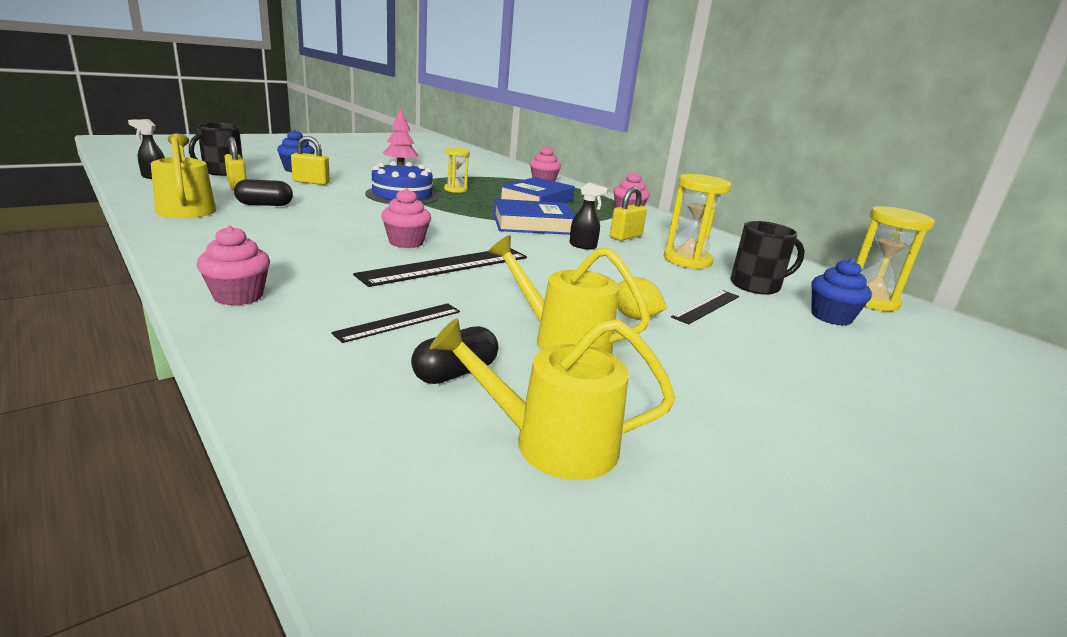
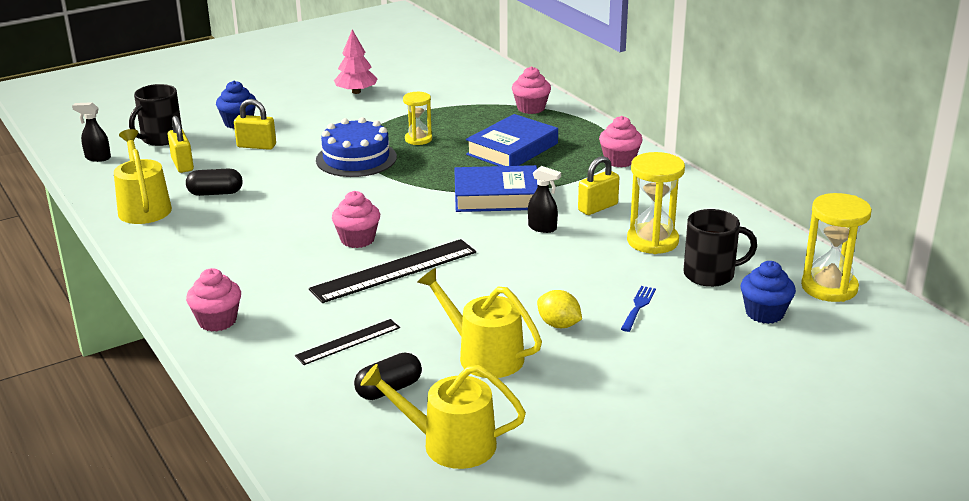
camera: 10 degrees right, 5 degrees up
(706, 306) = (638, 307): black ruler -> blue fork

